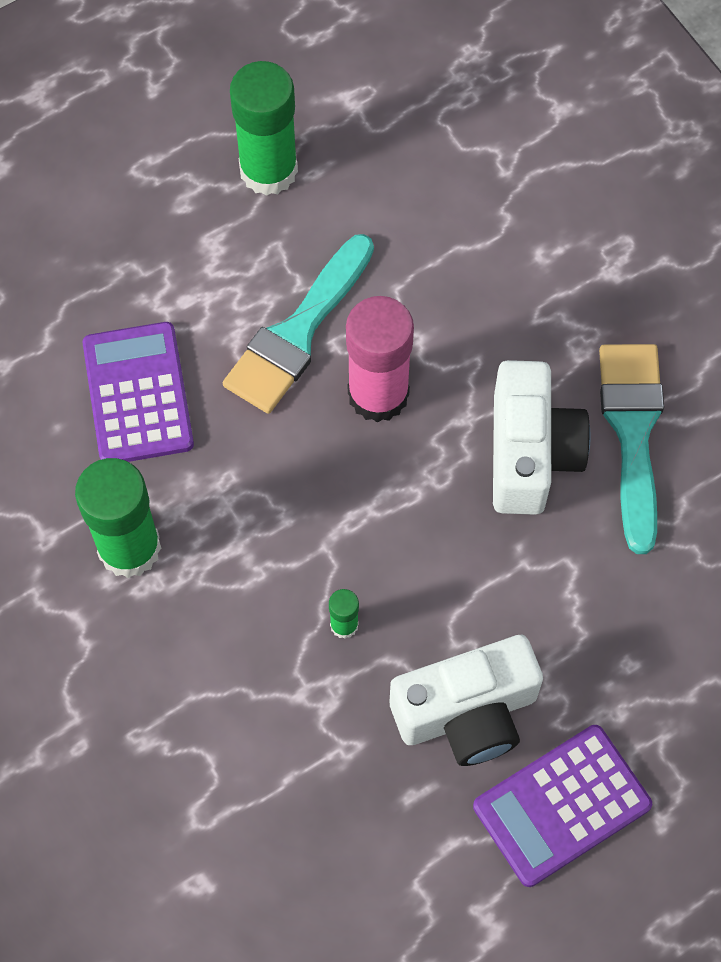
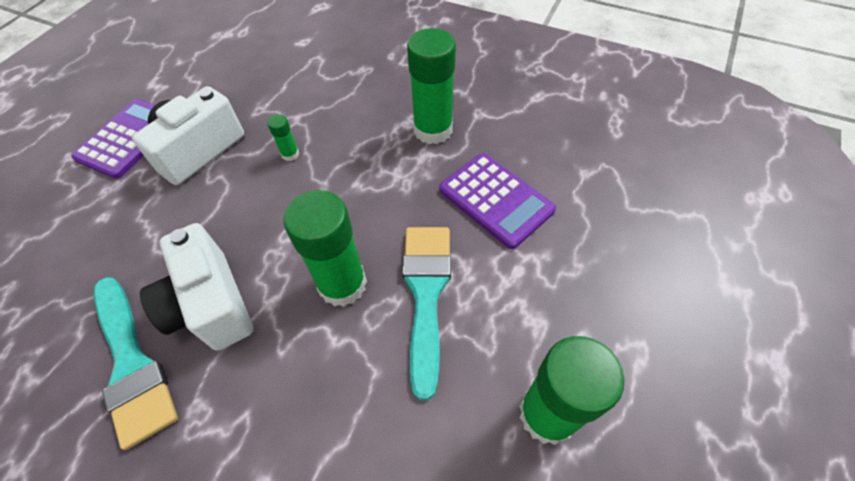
camera: 150 degrees right, 10 degrees down
(378, 394) = (342, 284): pink glue stick -> green glue stick

